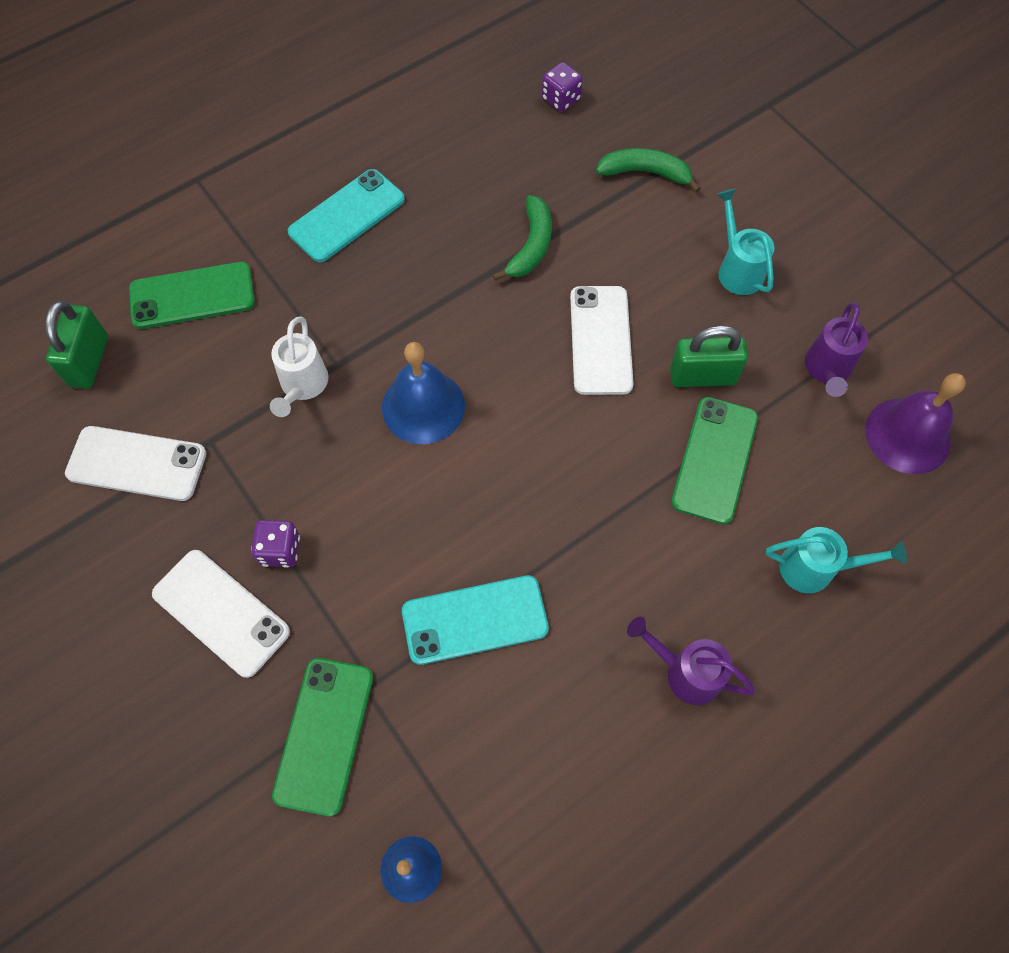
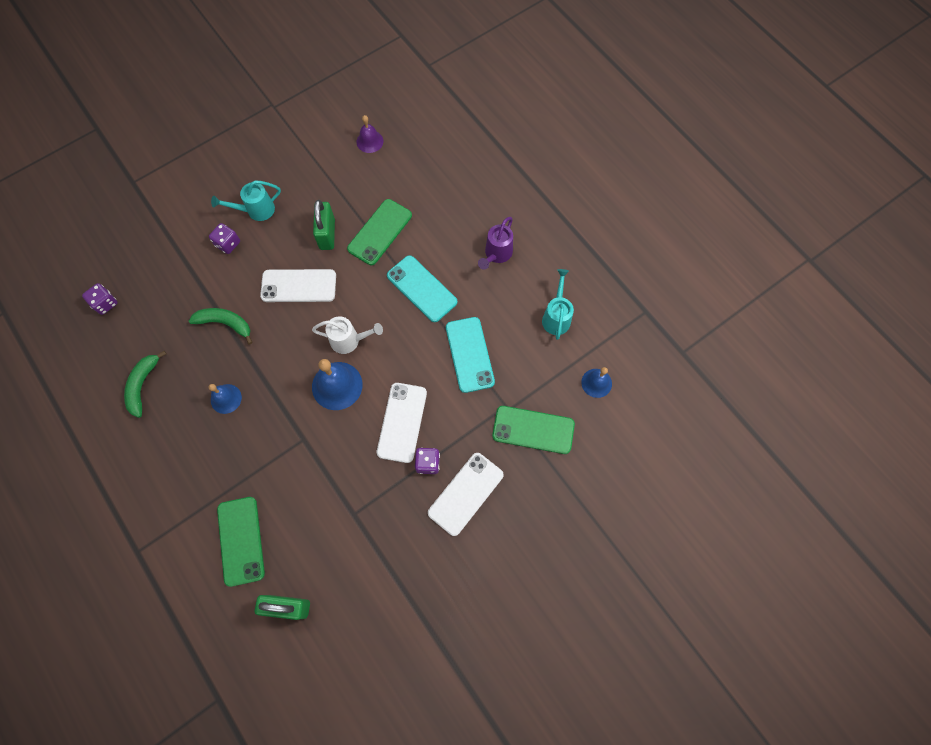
camera: 90 degrees left, 5 degrees up
(137, 464) = (367, 560): white phone -> white phone (402, 422)
(302, 386) = (317, 459): white watering can -> white watering can (349, 340)
(347, 216) = (186, 440): turquoise phone -> turquoise phone (422, 288)
(408, 258) = (226, 398): none -> blue bell
(645, 173) = (176, 255): green banana -> green banana (143, 385)
(671, 236) = (228, 244): none -> purple dice
(715, 460) = (380, 232): green phone -> green phone turned 75 degrees counterclockwise
(815, 569) = (442, 192): turquoise watering can -> turquoise watering can (556, 317)
(827, 370) = (327, 173): purple watering can -> none
(908, 435) = (369, 141): purple bell -> purple bell, size x0.61

